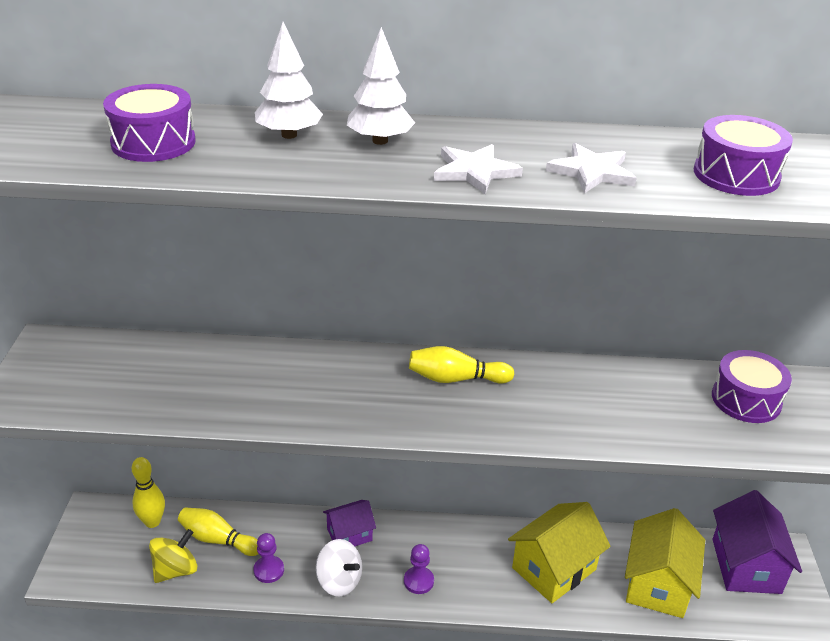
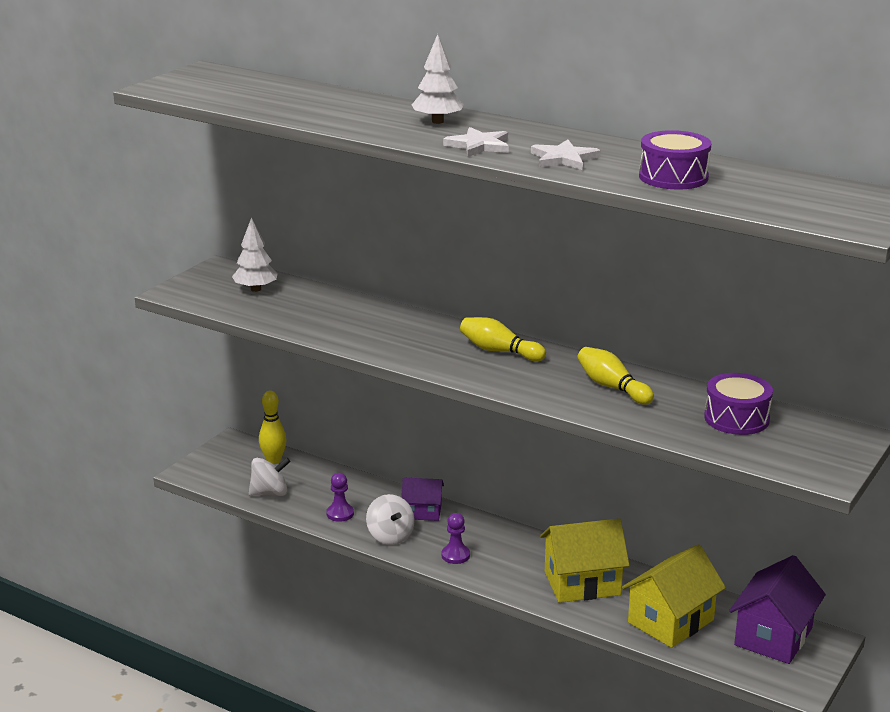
camera: 30 degrees right, 10 degrees down
(153, 142) = (288, 101): purple drum -> none
(175, 570) = (270, 493): yellow spinning top -> white spinning top
(218, 539) = (315, 485): yellow bowling pin -> yellow bowling pin (612, 387)
(289, 135) = (380, 110): white tree -> white tree (256, 289)

